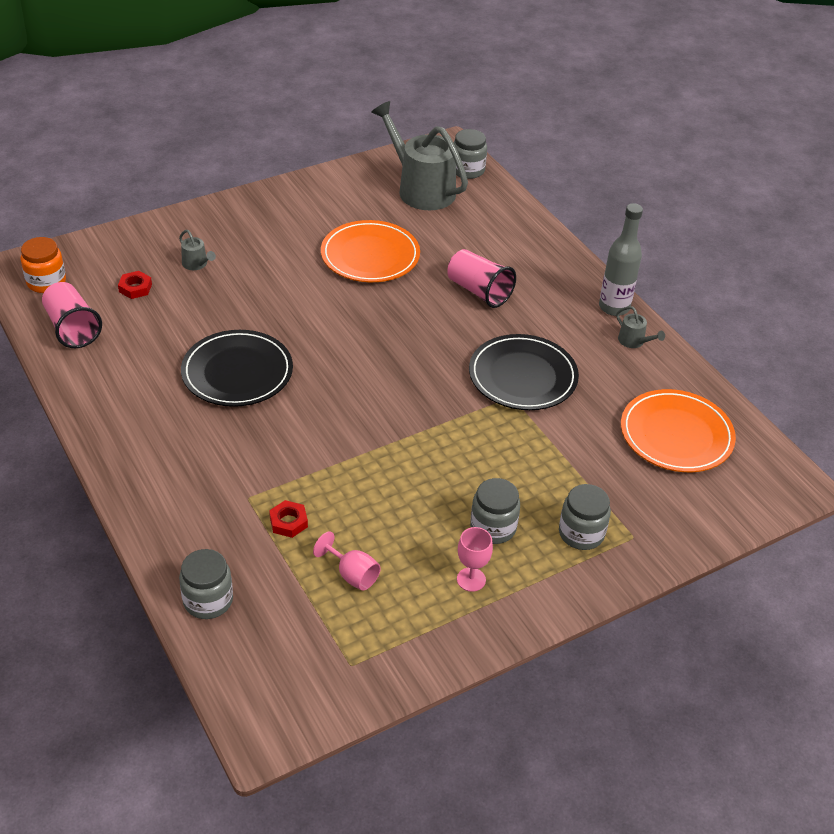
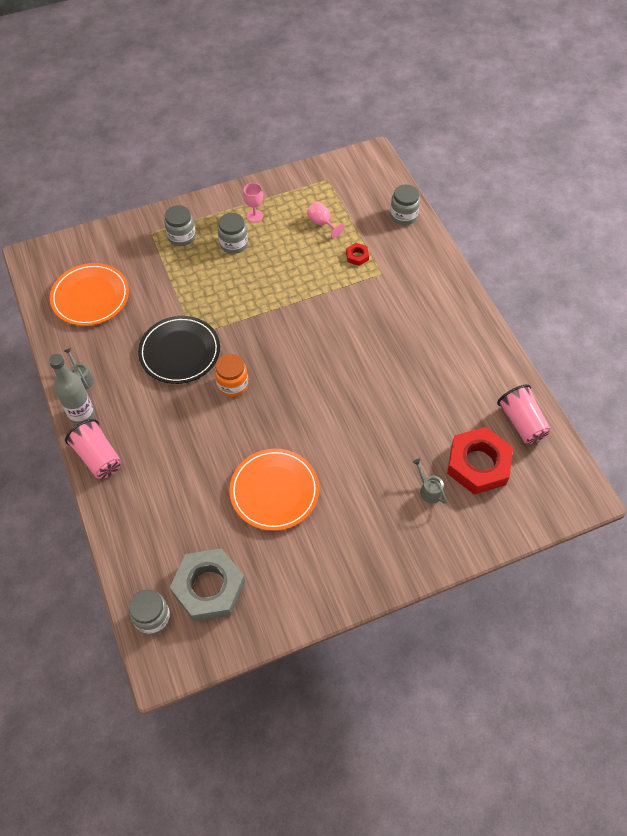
camera: 170 degrees left, 15 degrees up
(46, 282) = (554, 476): orange jar -> orange jar (232, 384)
(135, 288) = (478, 464): red nut -> red nut, size x2.36
(237, 372) = (390, 370): black plate -> none
(421, 189) = (209, 587): grey watering can -> grey nut
(478, 291) = (189, 440): pink cup -> pink cup (98, 457)

